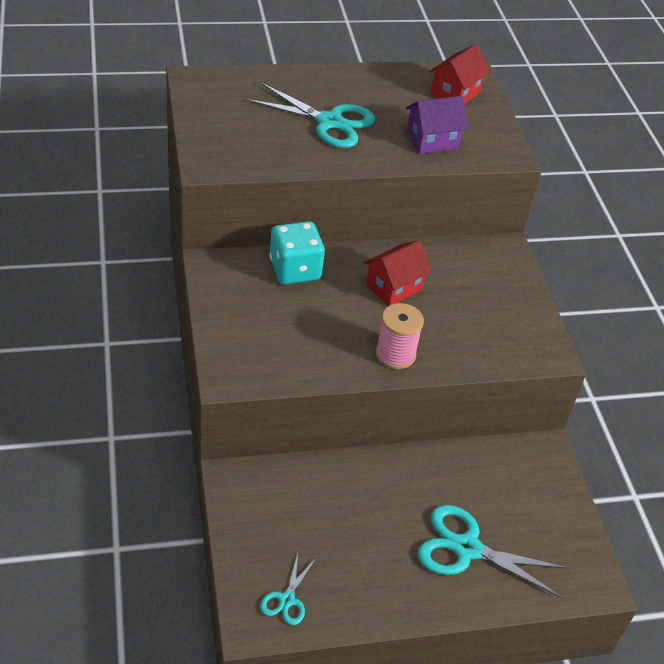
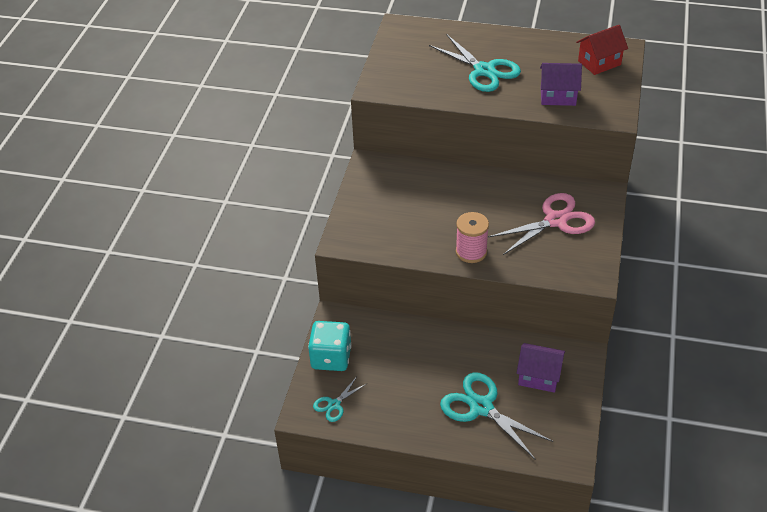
camera: 30 degrees right, 0 degrees up
(295, 270) = (427, 178): turquoise dice -> turquoise dice (331, 358)
(394, 287) = (496, 204): red house -> none
(471, 293) = (555, 221): none -> pink scissors
(512, 490) = (539, 376): none -> purple house

